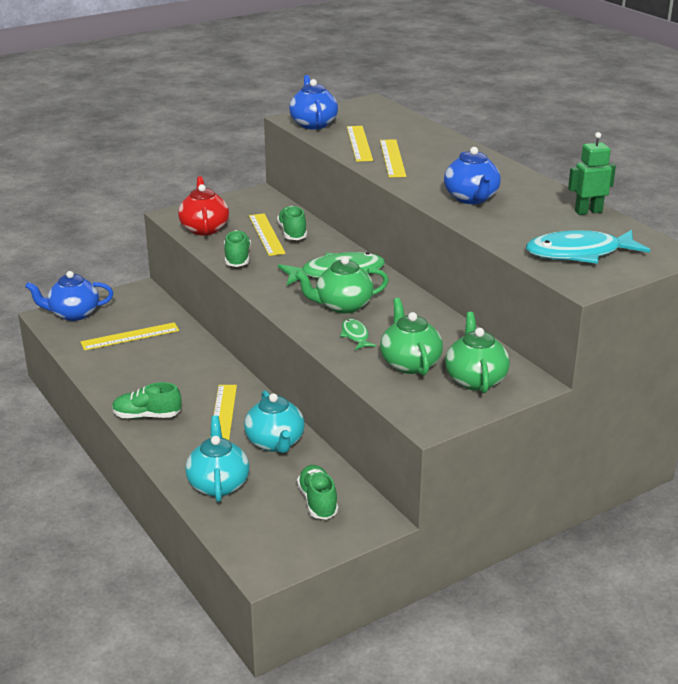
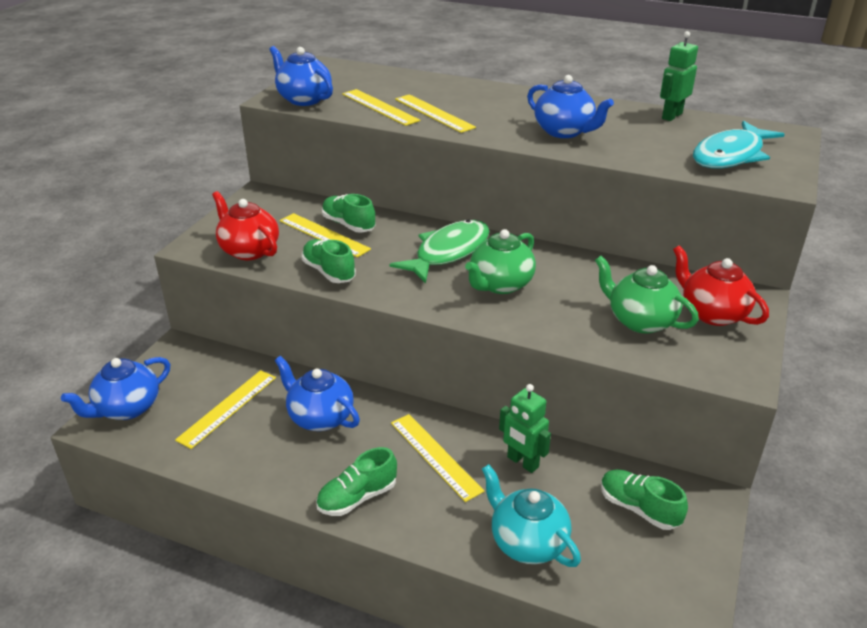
camera: 35 degrees left, 5 degrees up
(178, 364) = (320, 417): none -> blue teapot
(275, 443) = (522, 462): turquoise teapot -> green robot
(355, 335) = (555, 312): green fish -> none
(475, 379) = (712, 313): green teapot -> red teapot

